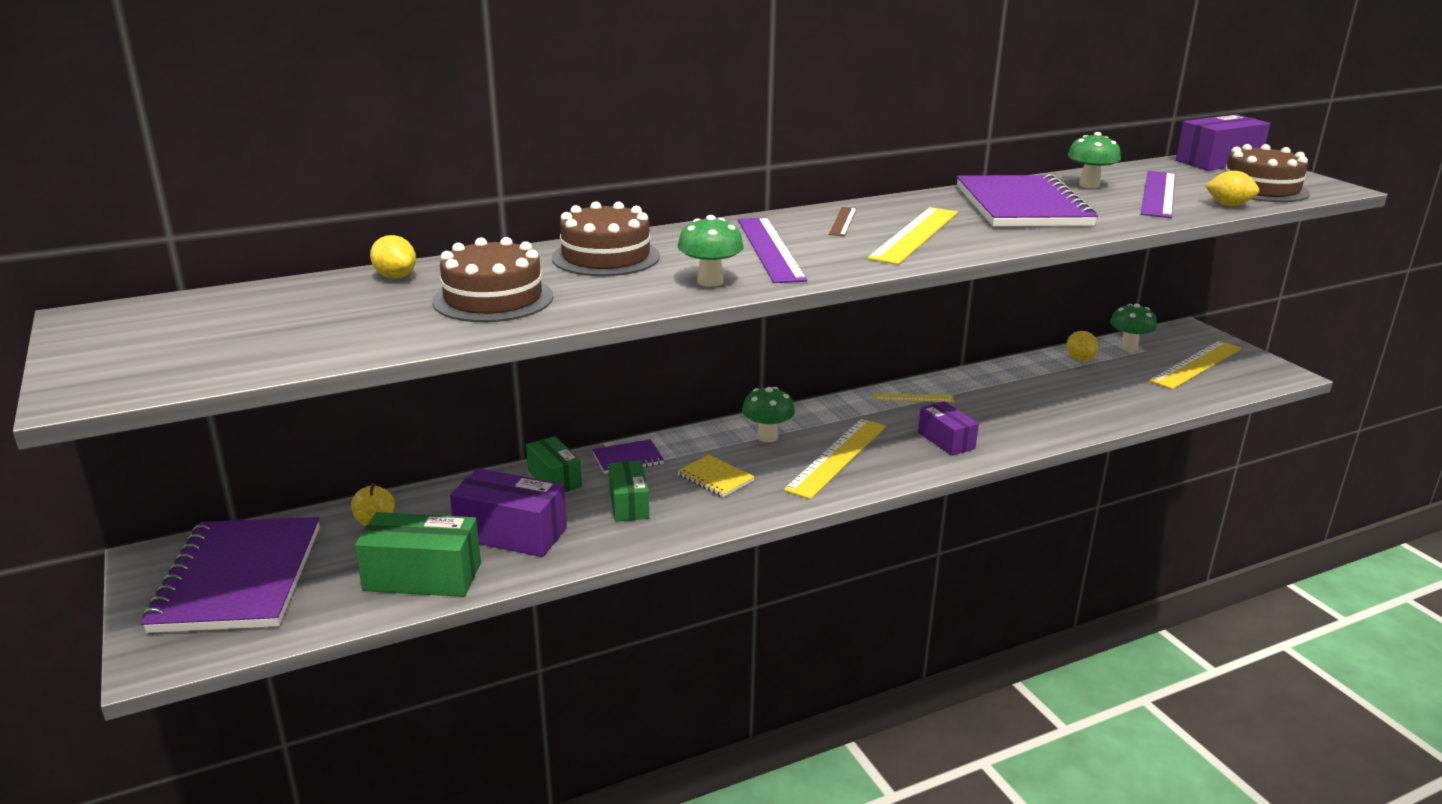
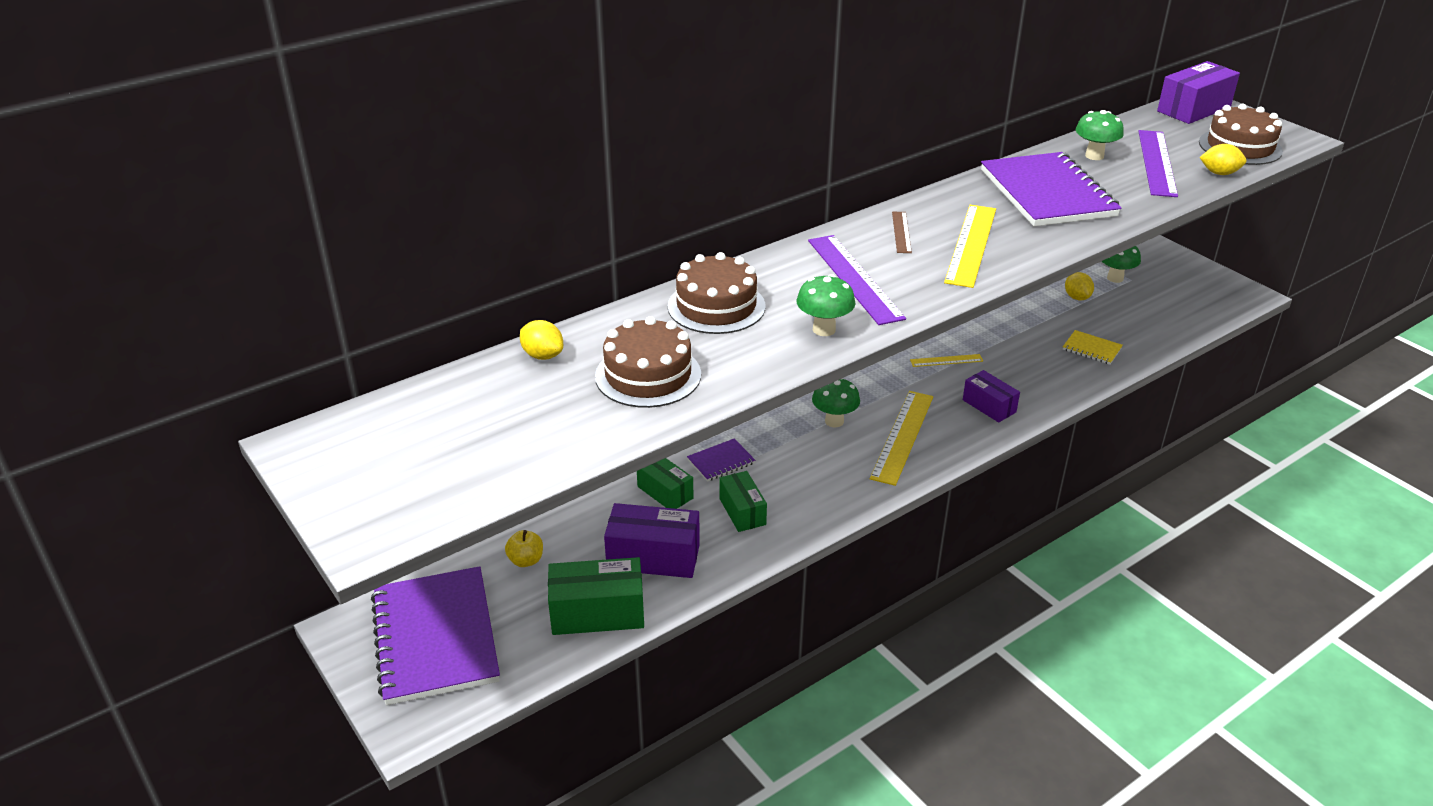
camera: 10 degrees left, 10 degrees up
(715, 478) = (806, 473): yellow notebook -> yellow notebook (1091, 349)
(1196, 364) = (1177, 292): yellow ruler -> none

